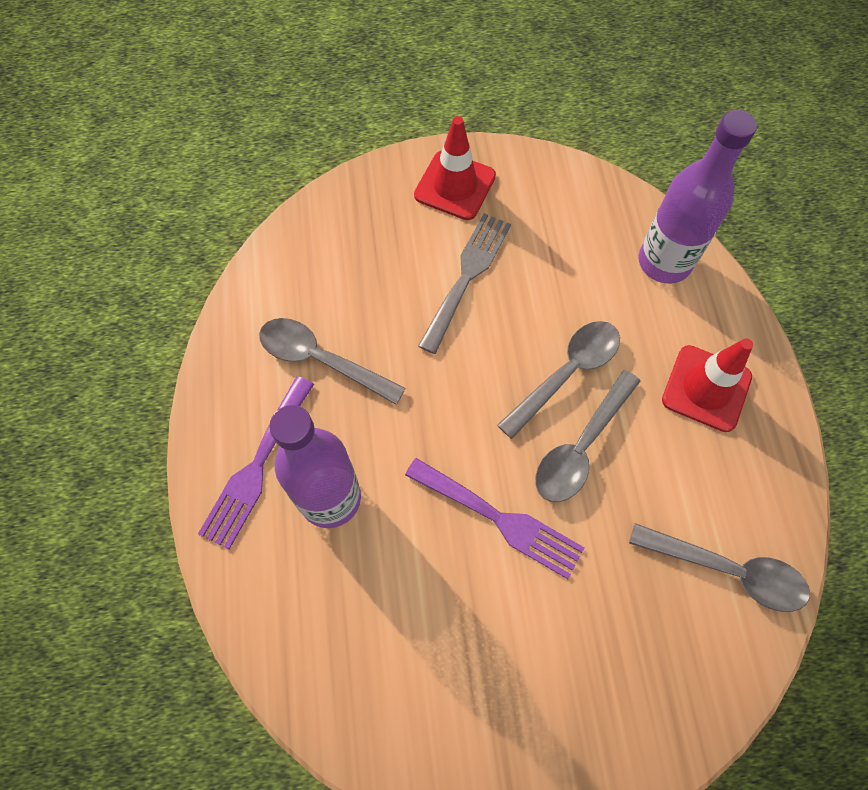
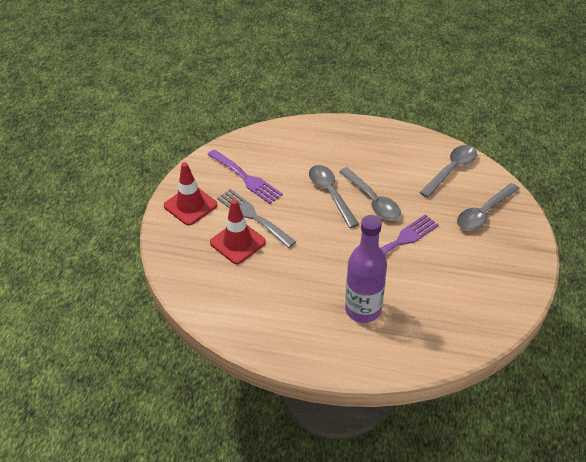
camera: 70 degrees left, 20 degrees down
(256, 467) = (331, 340): purple fork -> purple fork (246, 178)
(321, 360) = (276, 294): grey spoon -> grey spoon (483, 213)
(664, 262) = (284, 139): purple bottle -> none
(706, 388) = (360, 147): red traffic cone -> red traffic cone (237, 242)

